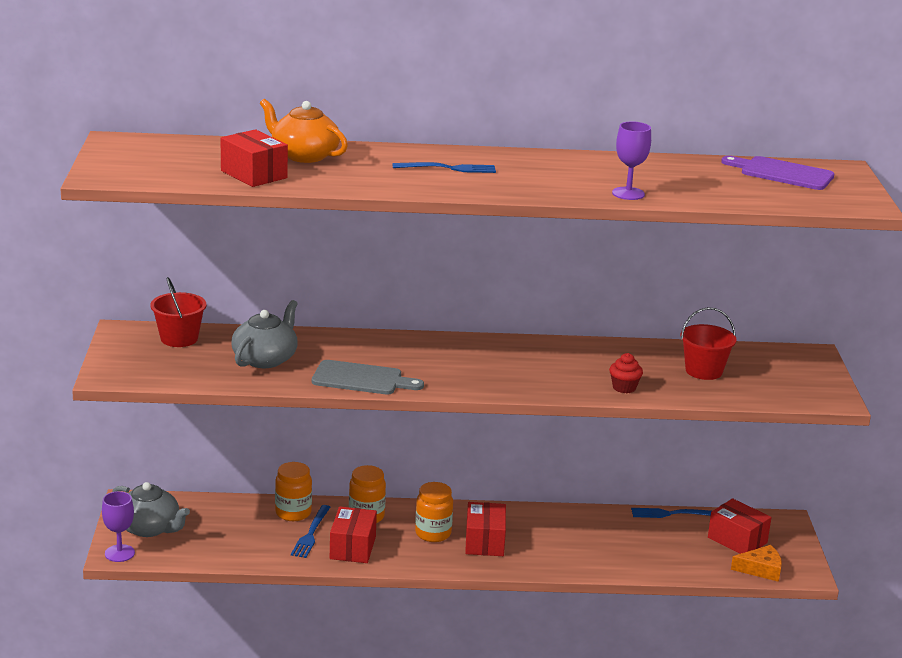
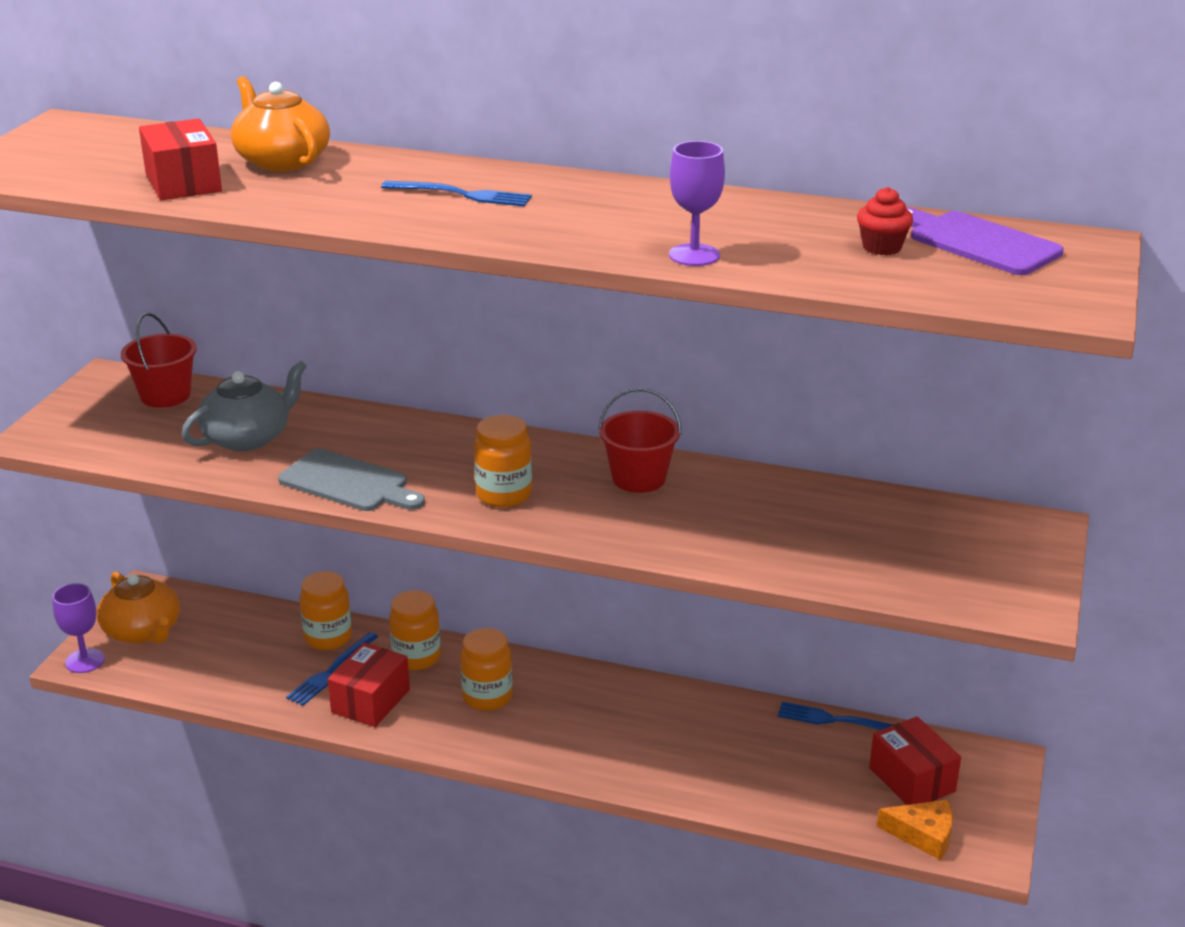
camera: 20 degrees right, 5 degrees up
(149, 528) = (143, 631): grey teapot -> orange teapot
(472, 374) = (504, 495): none -> orange jar
(484, 542) = (548, 721): red box -> none
(624, 387) = (709, 545): red cupcake -> red cupcake (882, 247)
(704, 371) = (849, 533): red bucket -> red bucket (638, 478)

